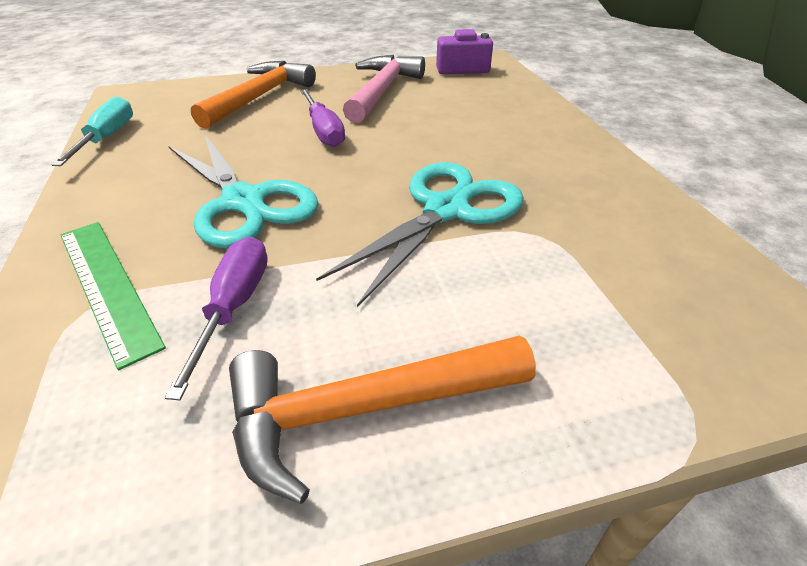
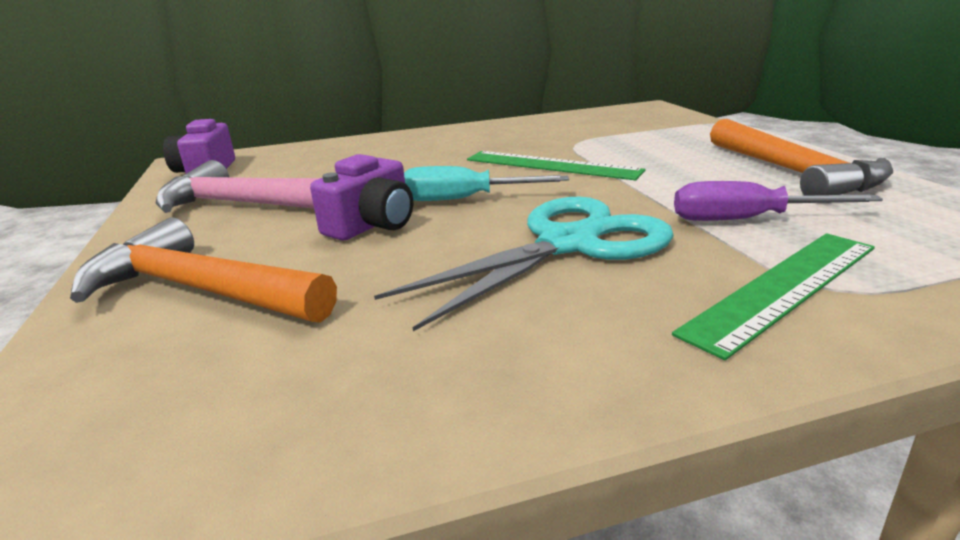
camera: 90 degrees left, 15 degrees down
(107, 138) = (330, 445): turquoise screwdriver -> turquoise screwdriver (463, 199)
(324, 131) = (372, 224): purple screwdriver -> purple camera
(446, 210) = (551, 165): turquoise scissors -> green ruler

